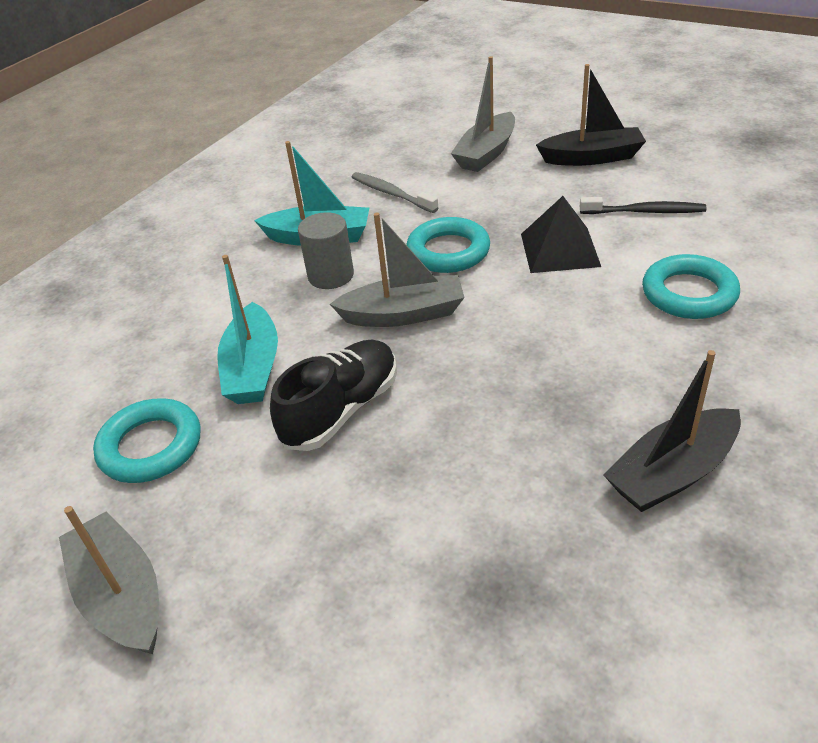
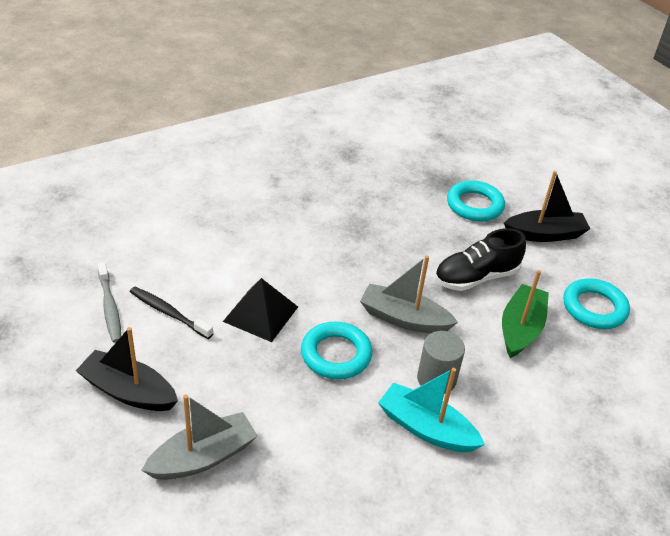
camera: 160 degrees left, 0 degrees up
(122, 596) = (610, 245): grey boat -> none
(253, 368) = (520, 329): turquoise boat -> green boat
(391, 193) = (332, 450): grey toothbrush -> grey toothbrush (110, 307)
(672, 473) = (340, 183): black boat -> black boat (545, 234)
(689, 293) = (226, 246): turquoise ring -> turquoise ring (474, 205)

